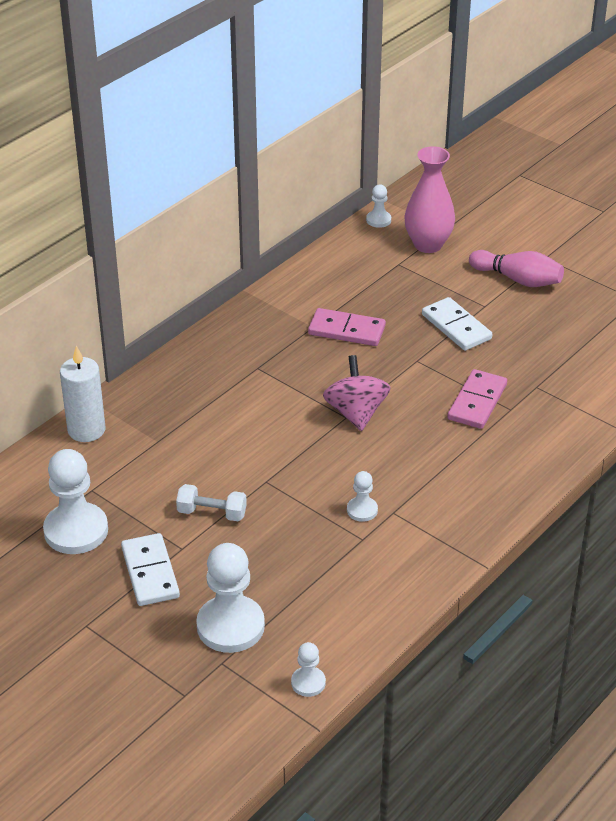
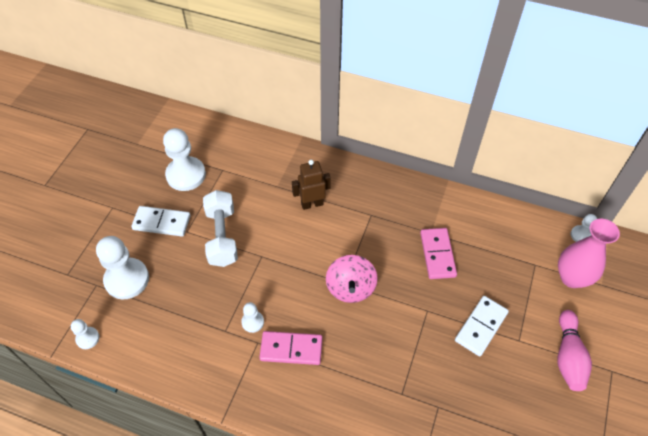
camera: 70 degrees right, 15 degrees up
(86, 430) = (272, 148): white candle -> none
(150, 572) = (161, 223): white domino -> white domino turned 45 degrees clockwise
(209, 415) = (312, 204): none -> brown robot
(212, 513) = (222, 236): white dumbbell -> white dumbbell, size x1.66
(356, 413) = (350, 288): pink spinning top -> pink spinning top turned 120 degrees clockwise
(477, 402) = (398, 366): pink domino -> pink domino (291, 349)

